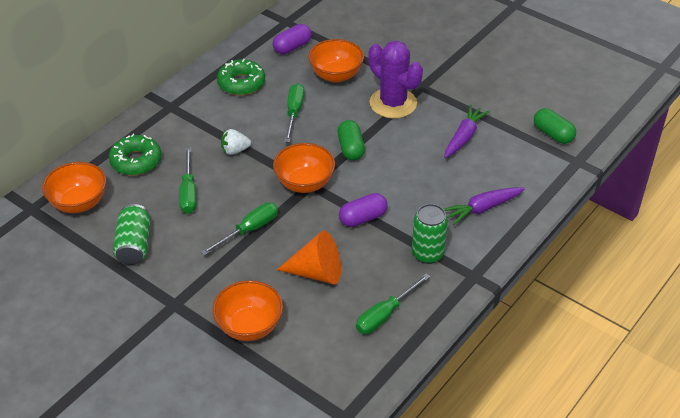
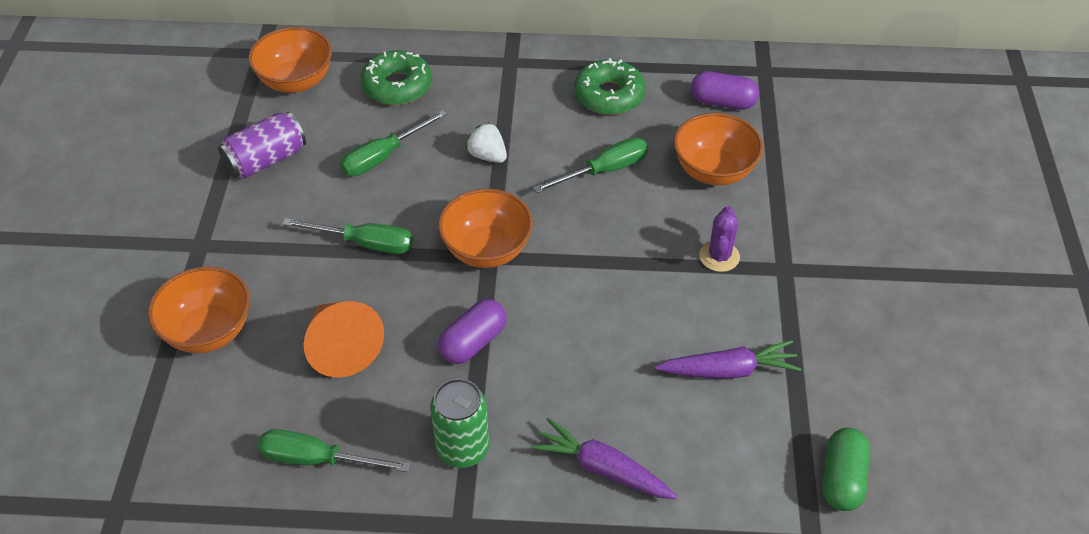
camera: 55 degrees right, 5 degrees up
(134, 245) = (266, 160): green can -> purple can
(350, 148) = (591, 260): green capsule -> none
(363, 218) = (473, 342): purple capsule -> purple capsule turned 75 degrees counterclockwise
(393, 103) = (719, 256): purple cactus -> purple cactus, size x0.52

